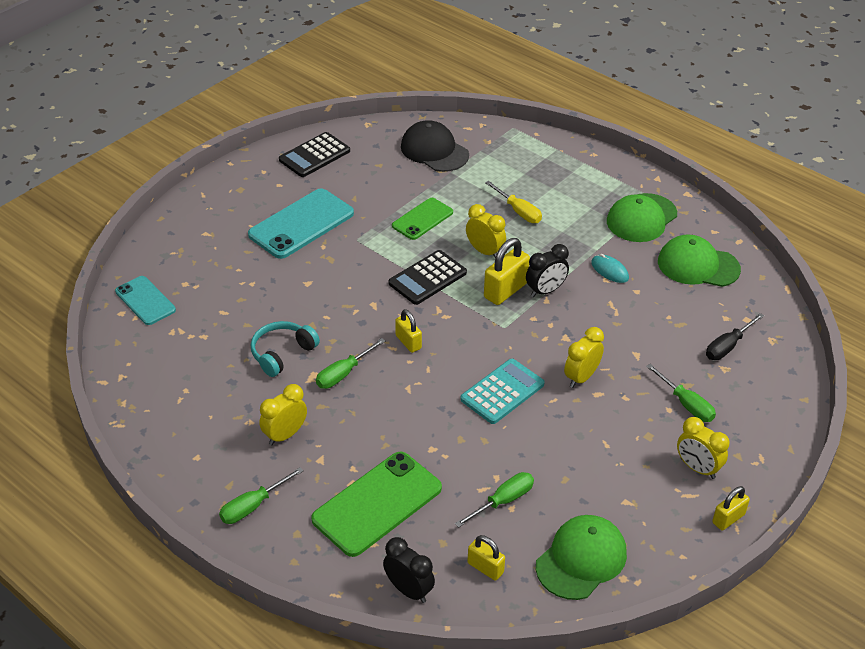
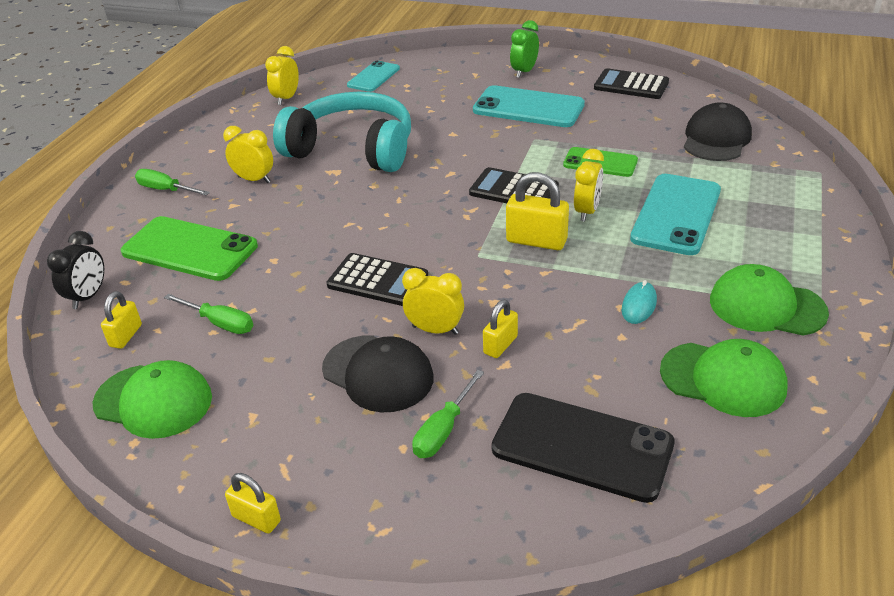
camera: 70 degrees right, 5 degrees down
(232, 203) = (524, 72): none -> green clock
(282, 353) = (353, 149): turquoise headphones -> turquoise headphones, size x2.05
(343, 373) = (346, 185): green screwdriver -> none
(408, 342) = (412, 205): yellow padlock -> yellow padlock (500, 345)
(502, 392) = (377, 281): turquoise calculator -> black calculator
(518, 211) = (676, 214): yellow screwdriver -> turquoise phone
(545, 291) = (559, 267): black clock -> none
(614, 421) = (378, 373): none -> black cap
(697, 468) = (334, 467): yellow clock -> yellow clock (286, 98)
(698, 265) = (723, 379): green cap -> green cap turned 120 degrees clockwise
(727, 346) = (582, 446): black screwdriver -> black phone

